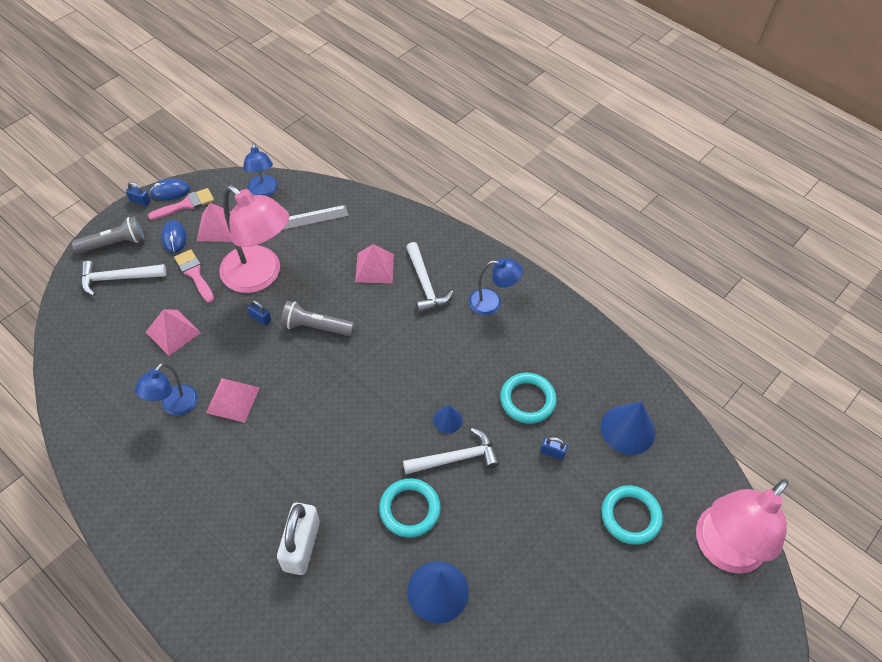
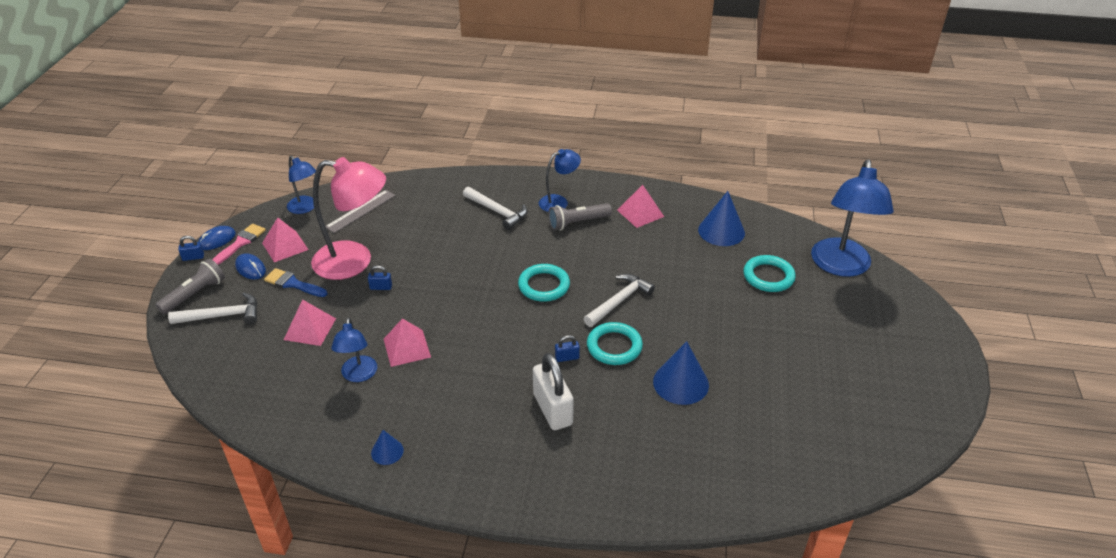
camera: 30 degrees left, 15 degrees down
(118, 278) = (222, 316): white hammer -> white hammer turned 150 degrees counterclockwise
(194, 274) = (293, 284): pink brush -> blue brush
(315, 327) = (433, 273): grey flashlight -> grey flashlight (577, 223)
(374, 268) = (447, 218): pink pyramid -> pink pyramid (640, 213)
(448, 420) = (591, 282): blue cone -> blue cone (387, 451)
(527, 400) = (638, 245): turquoise ring -> turquoise ring (544, 286)
(552, 452) = (683, 267): blue padlock -> blue padlock (567, 357)
(721, 550) = (840, 266): pink lamp -> blue lamp

